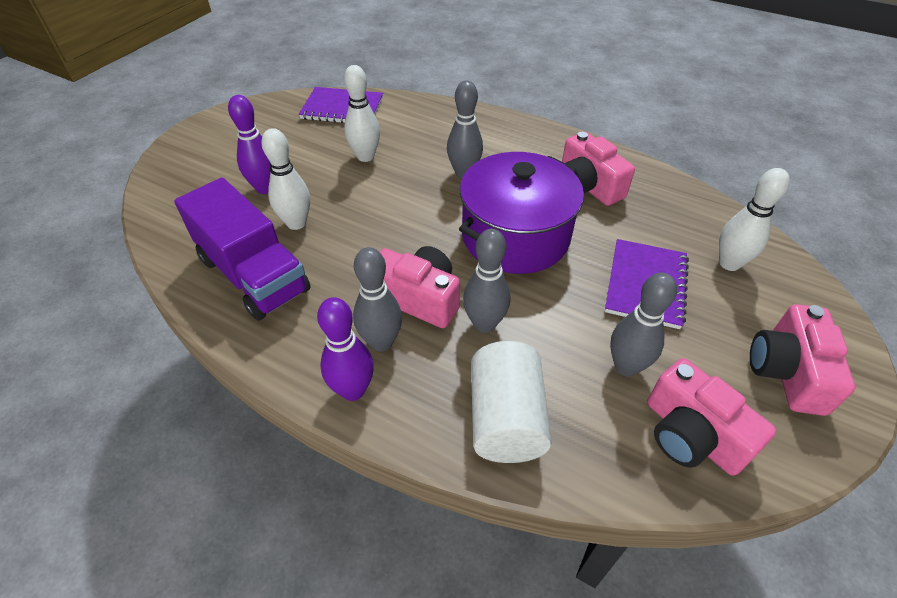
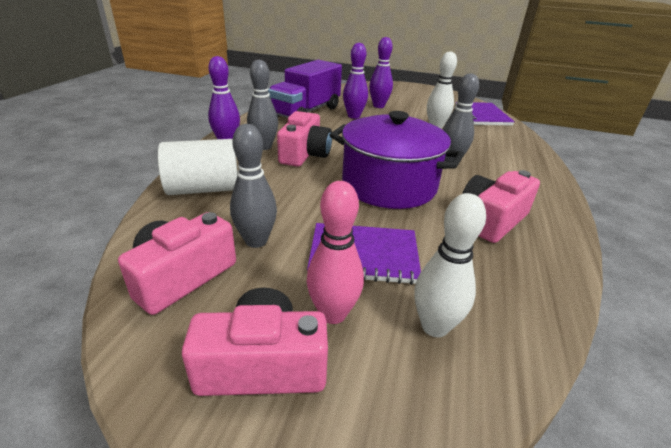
camera: 75 degrees right, 15 degrees down
(296, 223) = (354, 116): white bowling pin -> purple bowling pin
(484, 324) = (288, 177): grey bowling pin -> none
(725, 320) = (333, 314): none -> pink bowling pin

